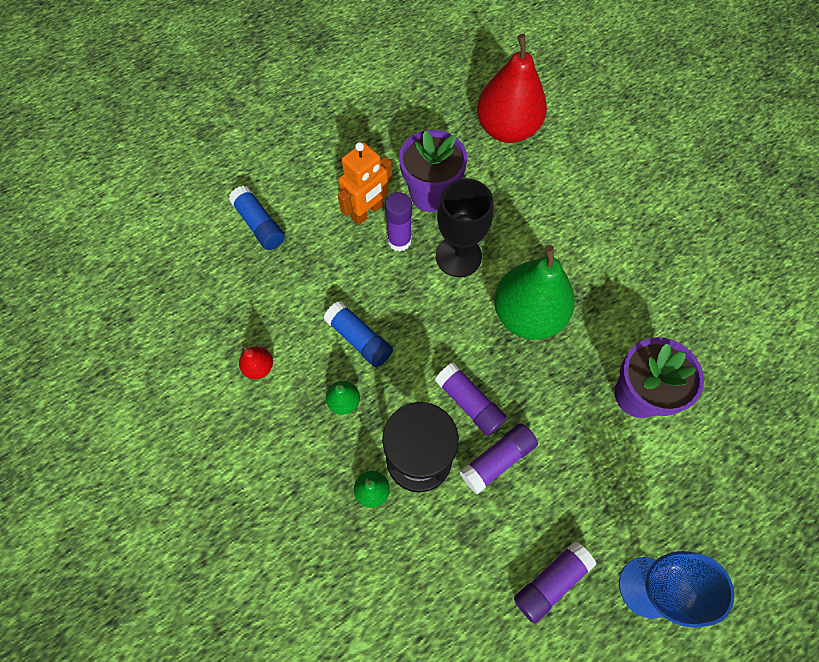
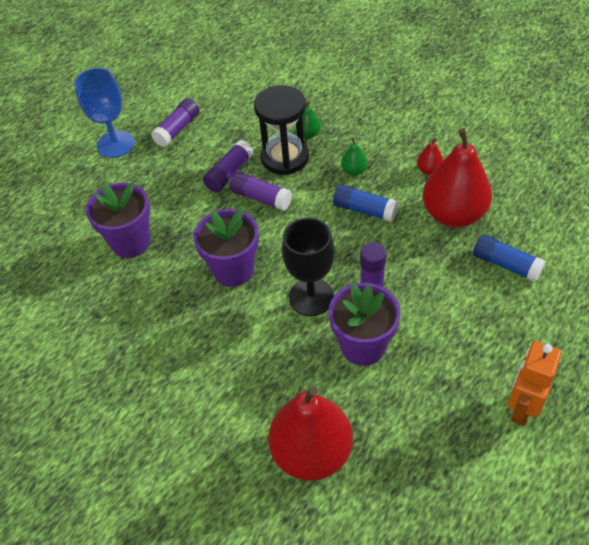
camera: 165 degrees right, 15 degrees down
(271, 297) = (453, 214): none -> red pear
(367, 212) = (415, 308): orange robot -> orange robot (522, 407)
(528, 314) = (233, 270): green pear -> purple flower pot

